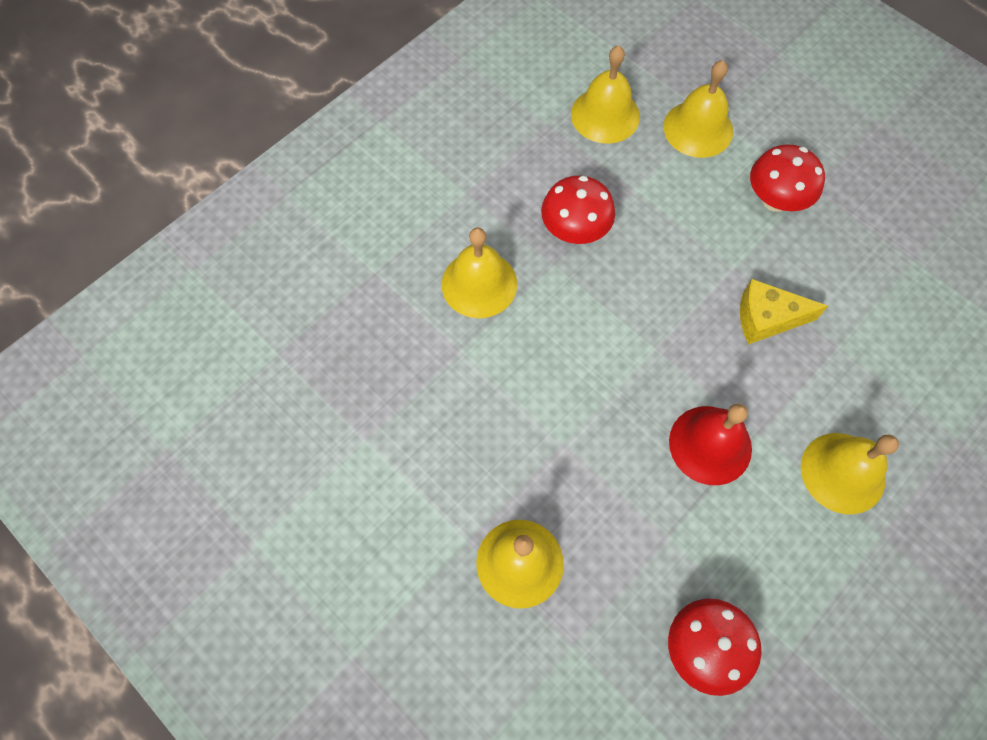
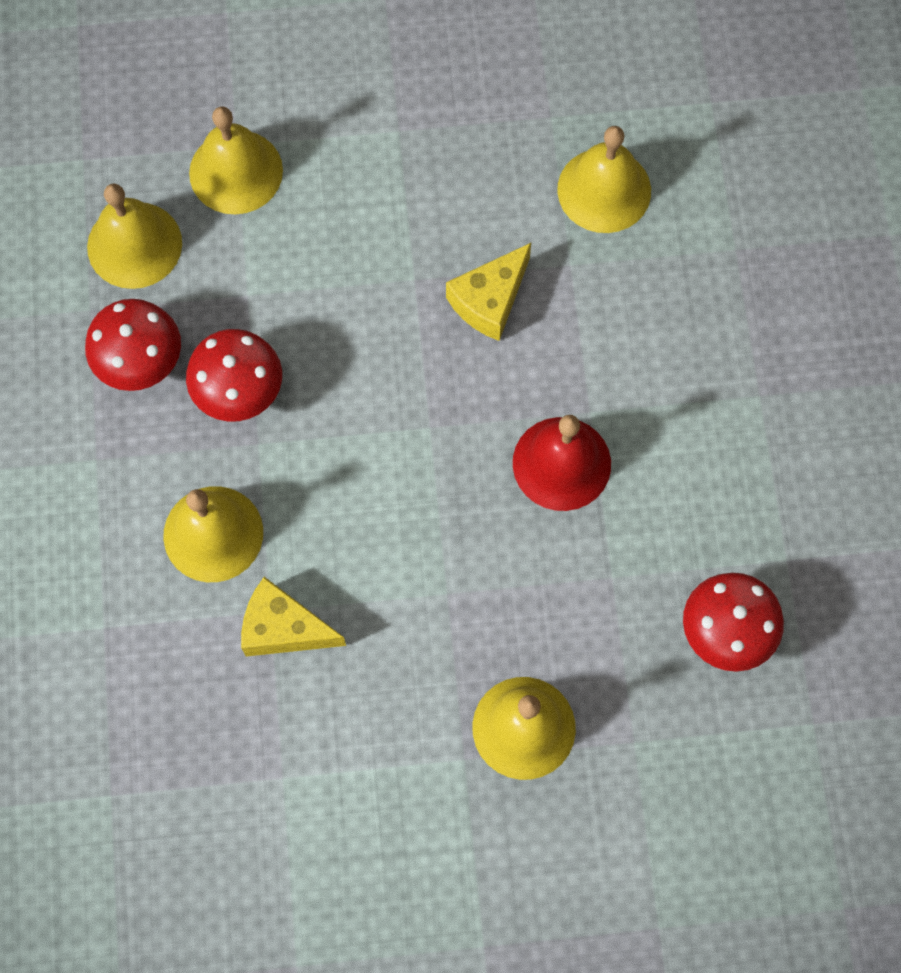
camera: 50 degrees left, 5 degrees up
(457, 367) = (283, 628): none -> yellow cheese
(775, 200) = (379, 176): red mushroom -> red mushroom (140, 362)
(842, 472) = (682, 374): yellow bell -> yellow bell (604, 190)

